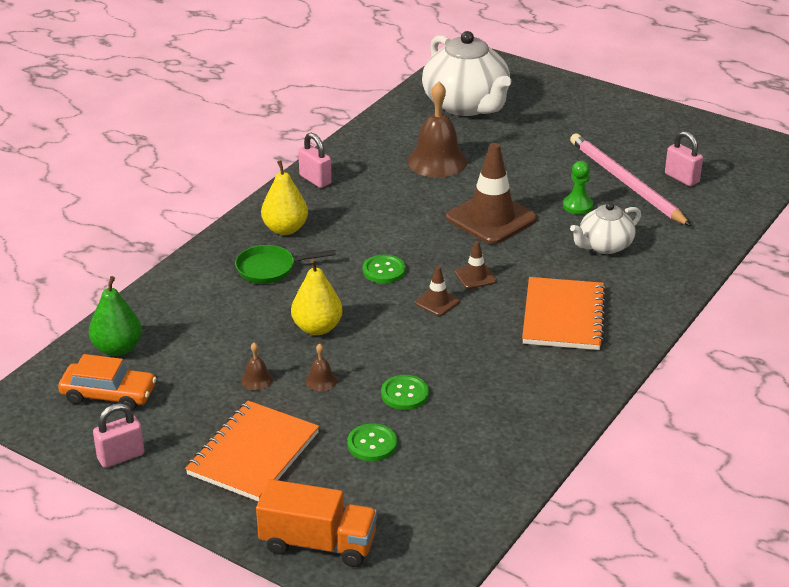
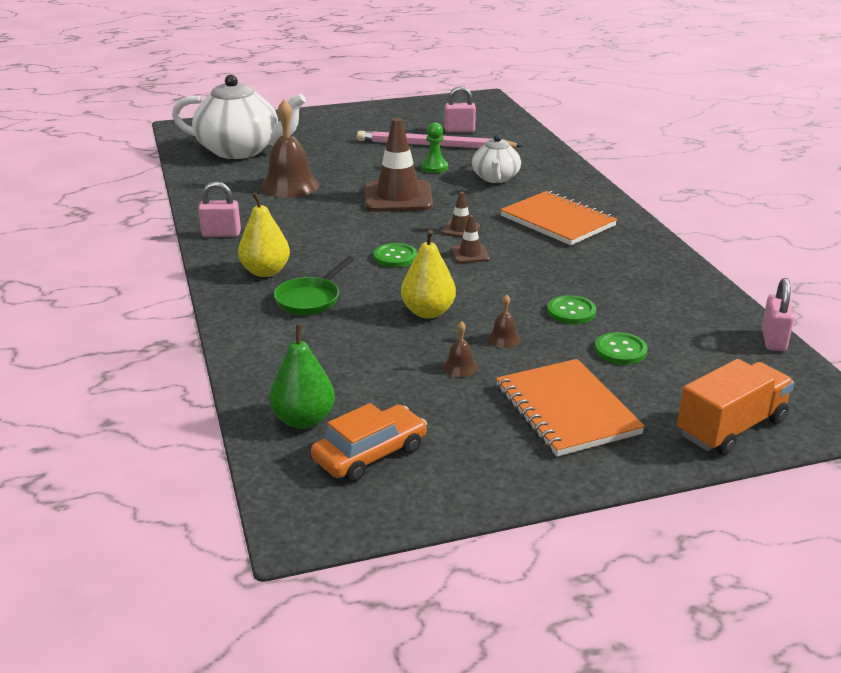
camera: 50 degrees left, 5 degrees down
(121, 456) = (481, 486): pink padlock -> pink padlock (773, 340)

